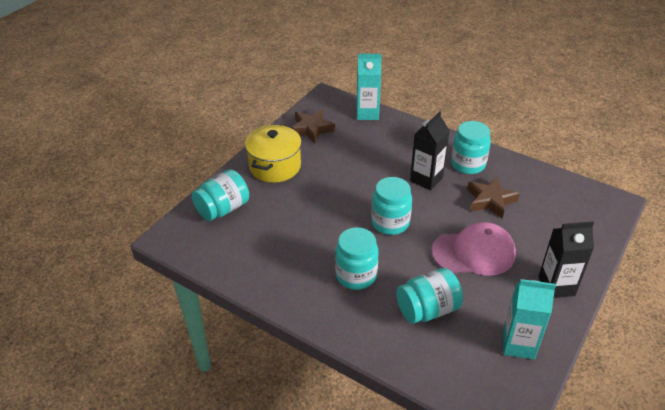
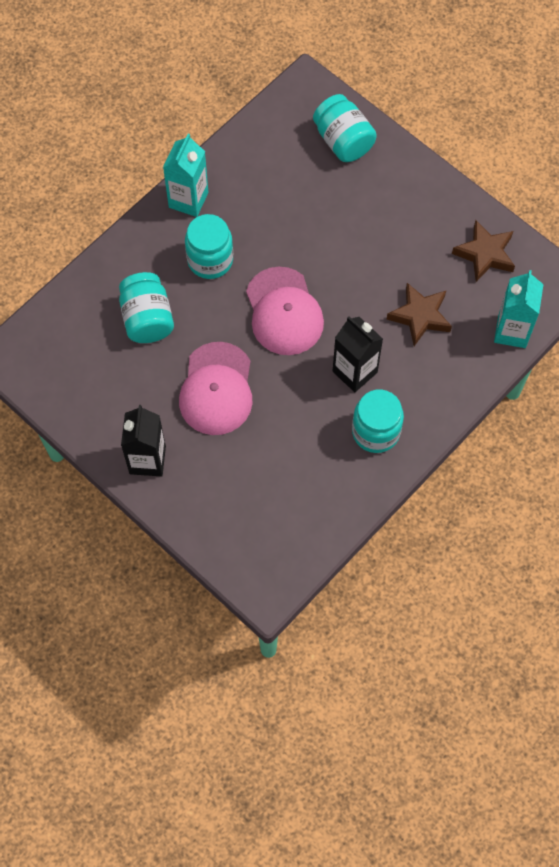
camera: 100 degrees right, 25 degrees up
(275, 166) = (412, 202): yellow pot -> none
(390, 223) = (284, 312): turquoise jar -> pink cap
(490, 200) = (300, 436): brown star -> brown star (420, 316)
(518, 344) = (82, 392): turquoise carton -> turquoise carton (188, 200)

